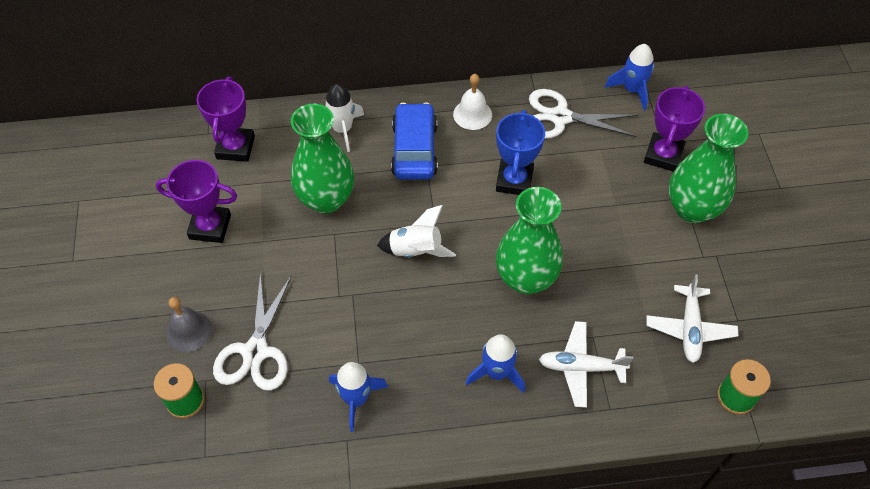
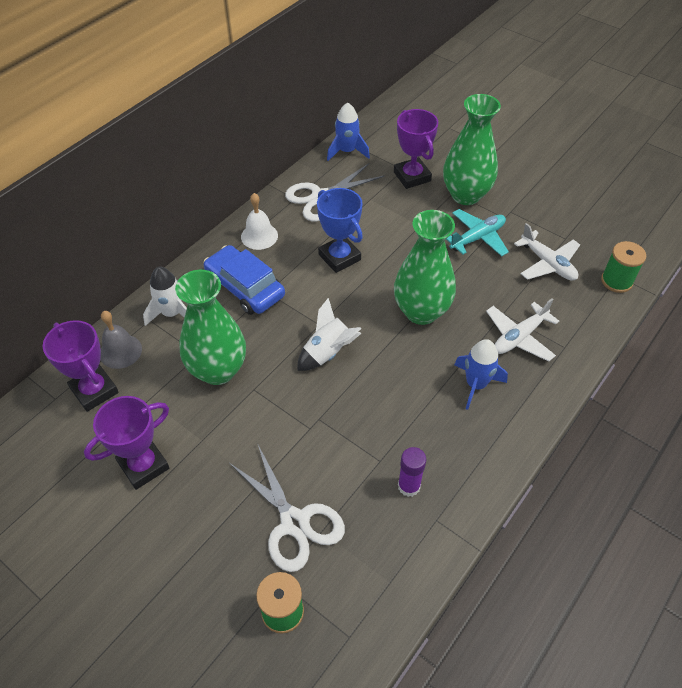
camera: 45 degrees left, 5 degrees down
(189, 331) = (221, 557): grey bell -> grey bell (120, 351)
(356, 399) = (409, 486): blue rocket -> purple glue stick
(653, 255) = (477, 238): none -> turquoise plane

